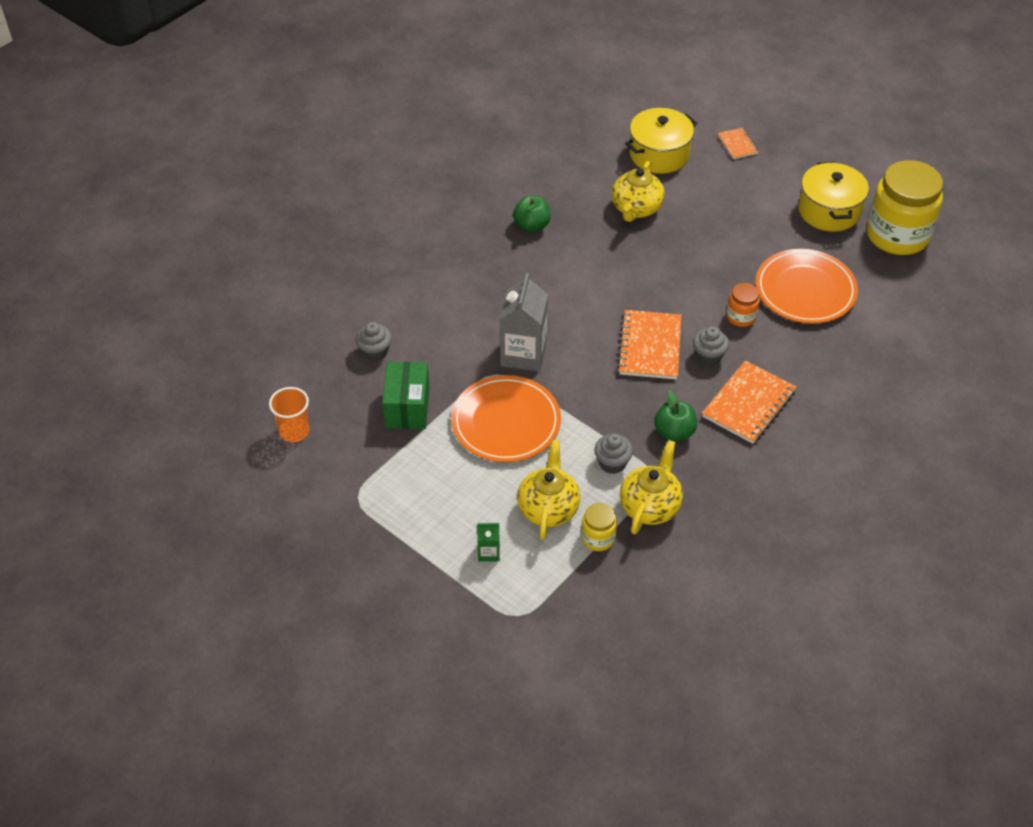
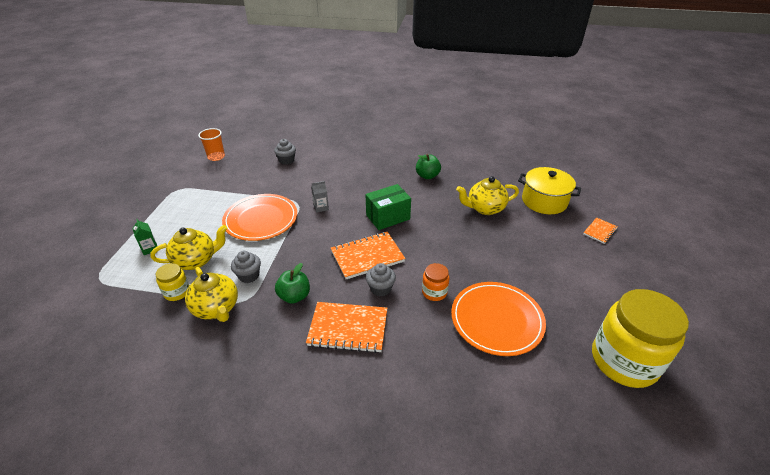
camera: 60 degrees right, 10 degrees down
(407, 407) = (252, 183): green box -> green box (388, 217)
(523, 354) = (321, 207): grey carton -> grey carton, size x0.47
(650, 506) = (216, 308): yellow teapot -> yellow teapot turned 60 degrees clockwise
(829, 211) = (597, 304): yellow pot -> none

